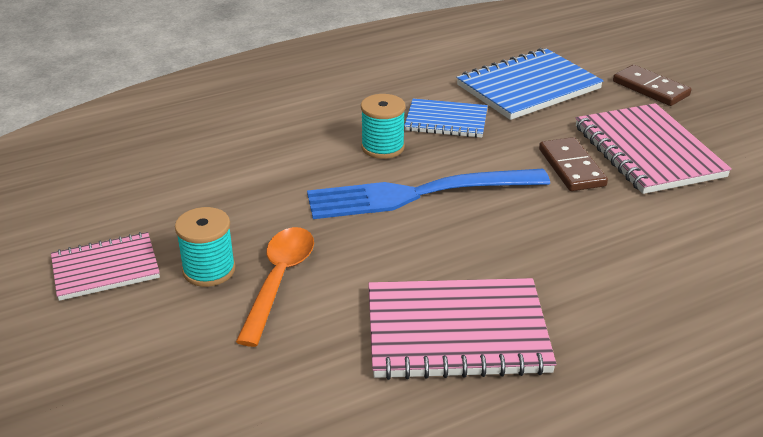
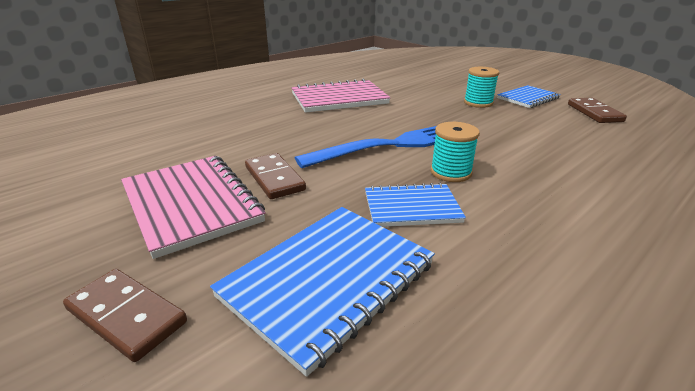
camera: 165 degrees right, 5 degrees down
(69, 211) = (594, 113): none -> brown domino
(105, 268) = (528, 98): pink notebook -> blue notebook
(279, 281) = (438, 103): orange spoon -> none

